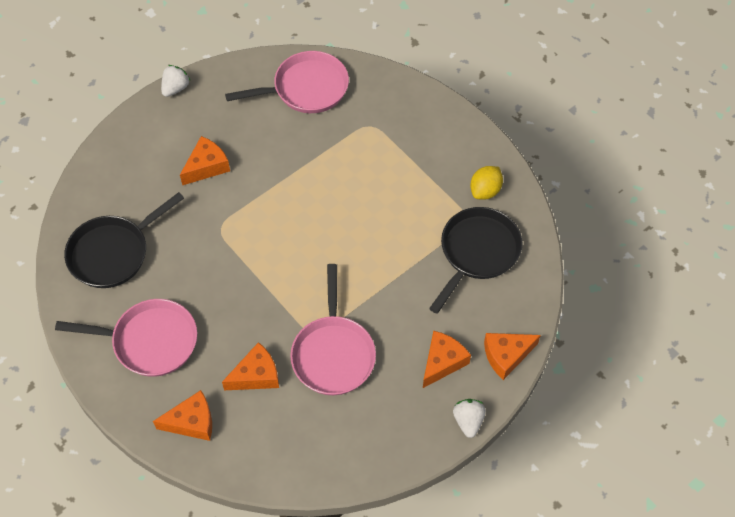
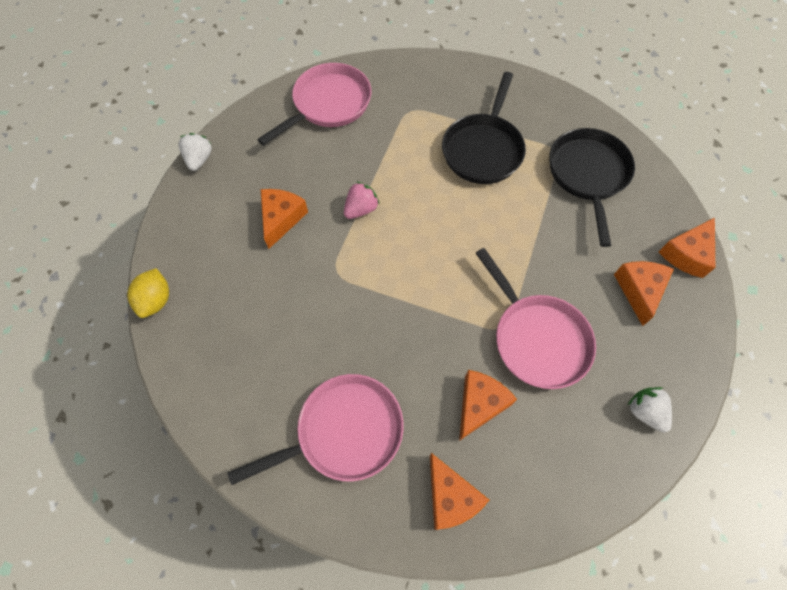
camera: 30 degrees left, 5 degrees up
(113, 252) = (240, 355): black pan -> black pan (483, 149)
(192, 422) = (451, 497): orange cheese -> orange cheese turned 105 degrees clockwise
(271, 189) = (361, 209): none -> pink strawberry
(468, 421) = (706, 334): white strawberry -> white strawberry (645, 412)
(485, 191) = (552, 119): yellow lemon -> yellow lemon (156, 300)

